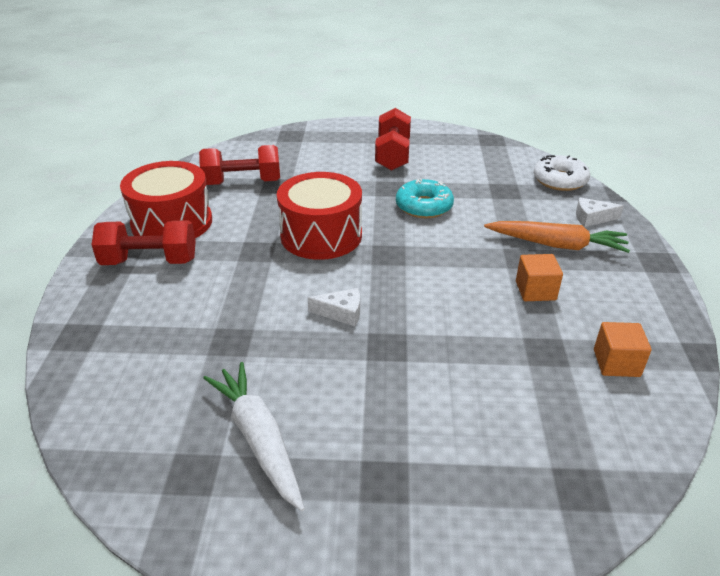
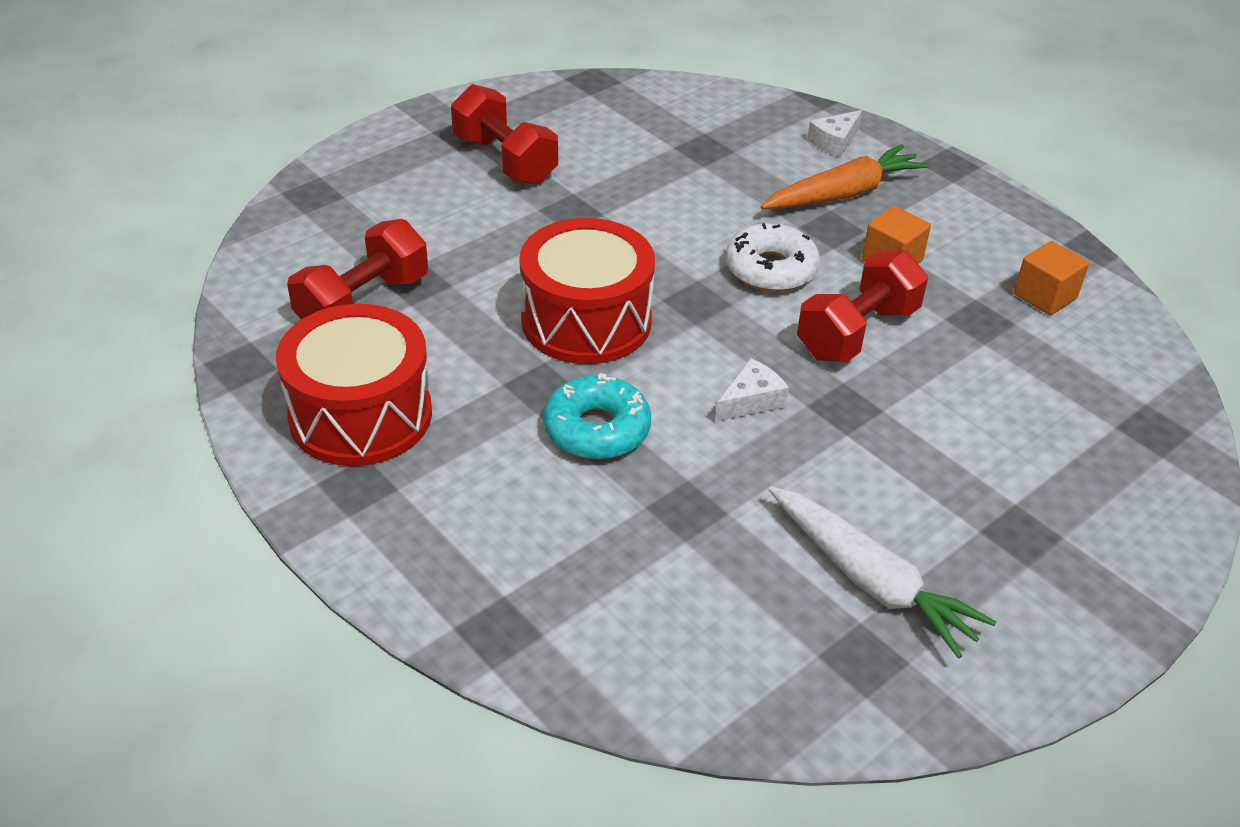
camera: 45 degrees left, 5 degrees up
(150, 261) = (424, 483): red dumbbell -> red dumbbell (857, 332)
(259, 438) = (870, 581): white carrot -> white carrot turned 150 degrees counterclockwise
(424, 206) = (647, 217): turquoise donut -> turquoise donut (597, 429)
(559, 180) = (743, 106): white donut -> white donut (771, 269)

